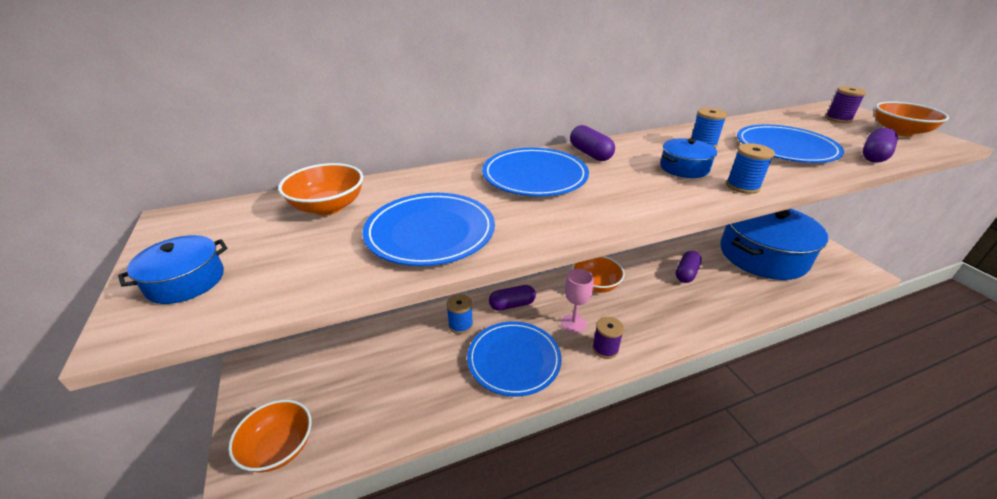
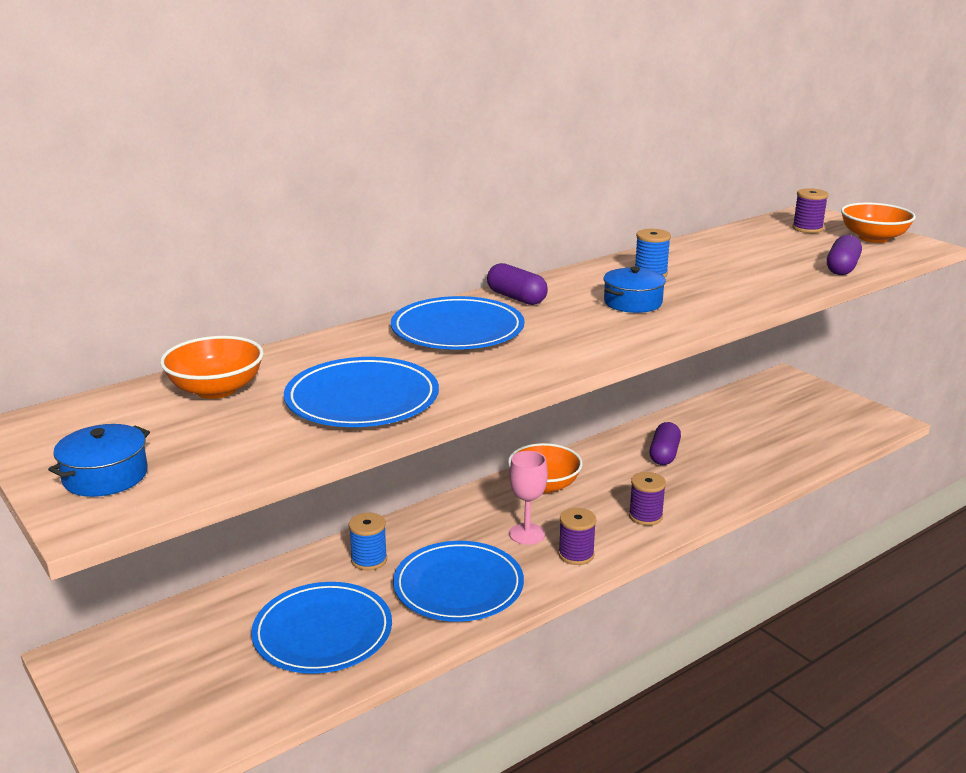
camera: 15 degrees left, 10 degrees down
(279, 448) = (172, 731): orange bowl -> none
(512, 305) = (434, 526): purple capsule -> none
(663, 324) = (645, 516): none -> purple spool
(742, 186) = (700, 315): blue spool -> none
(763, 255) = (760, 419): blue pot -> none
(785, 148) = (746, 269): blue plate -> blue plate (323, 632)

